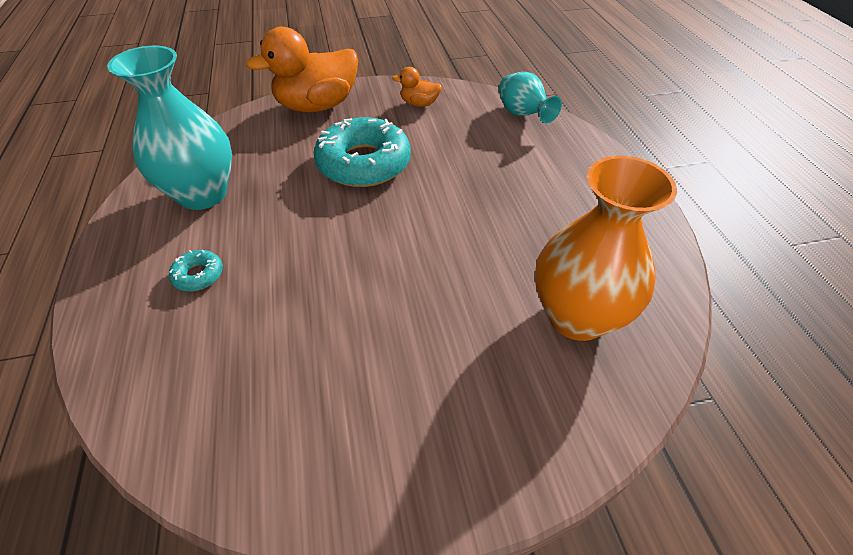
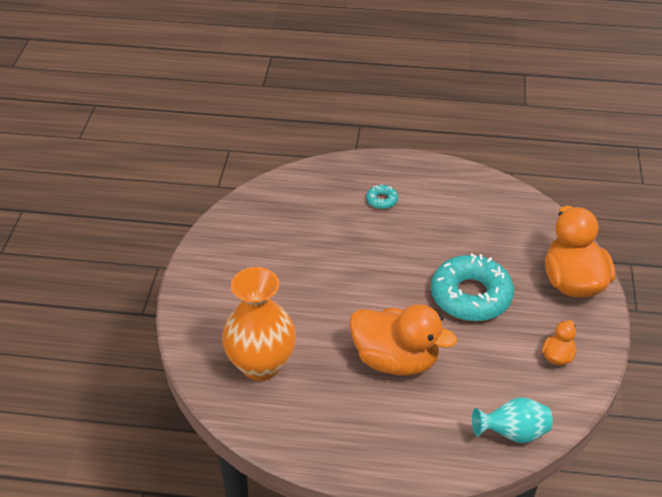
camera: 110 degrees right, 5 degrees down
(203, 194) = (463, 205): turquoise vase -> none
(488, 198) = (395, 360): none -> orange duck

